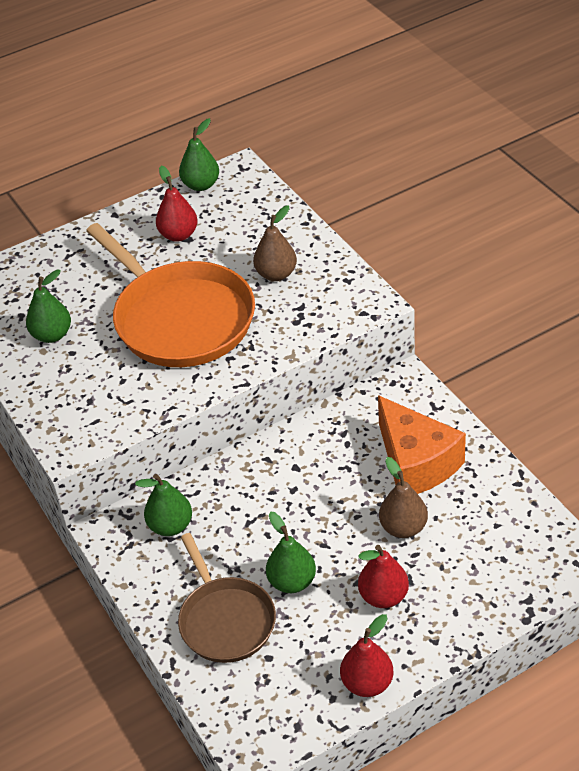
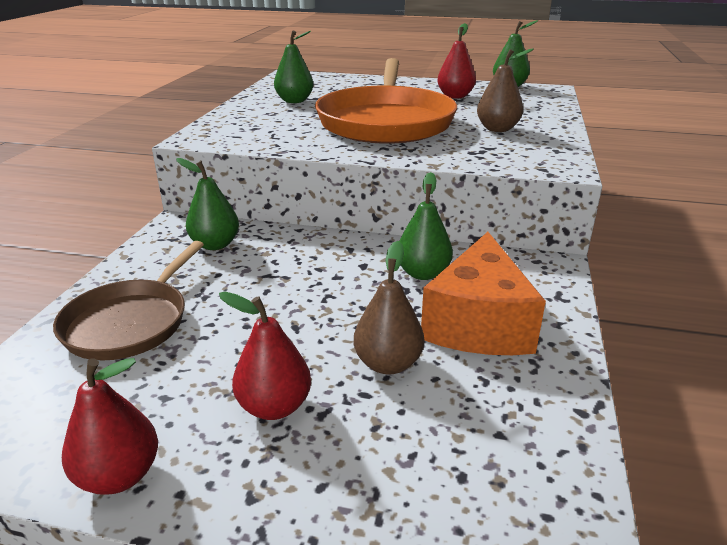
camera: 40 degrees right, 15 degrees down
(292, 582) = (223, 334): green pear -> green pear (423, 273)

